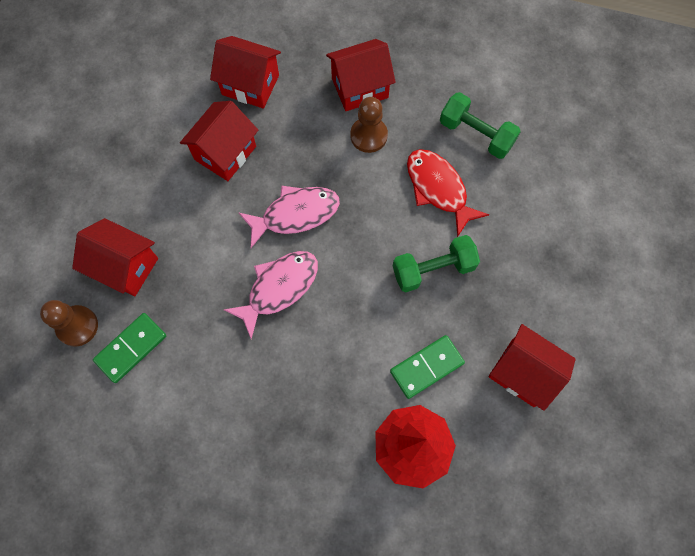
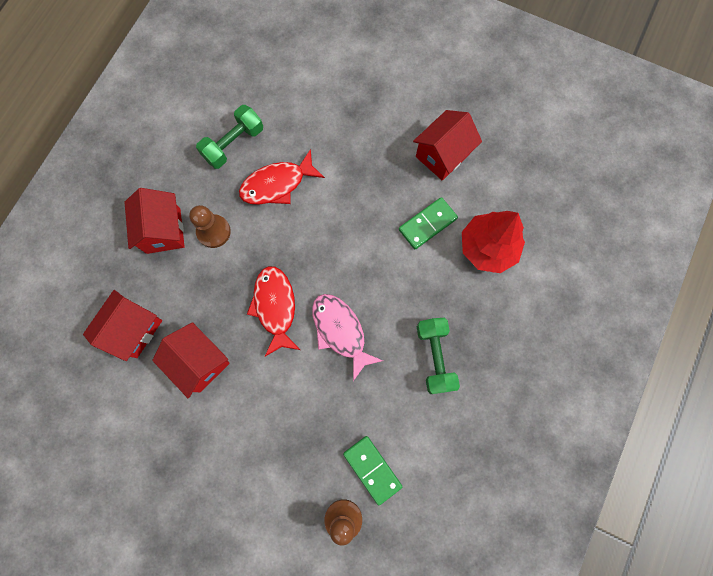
camera: 80 degrees left, 5 degrees up
(125, 267) = (294, 468): red house -> none
(295, 214) = (275, 307): pink fish -> red fish
(426, 367) = (427, 224): green domino -> green domino turned 75 degrees clockwise
(433, 269) = (347, 203): green dumbbell -> green dumbbell (435, 357)

